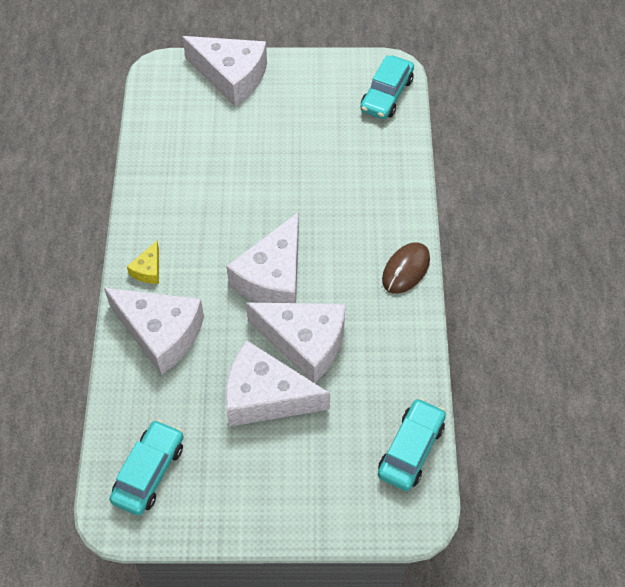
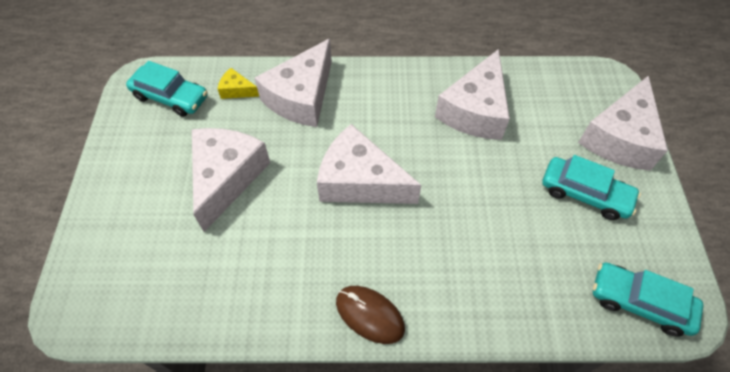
camera: 90 degrees right, 0 degrees up
(148, 270) = (368, 84): yellow cheese -> yellow cheese (237, 90)
(305, 343) = (281, 210): white cheese -> white cheese (475, 110)
(411, 449) = (143, 310): turquoise car -> turquoise car (585, 194)

